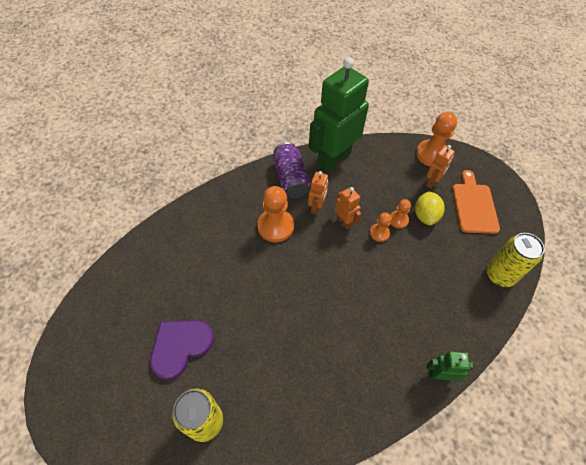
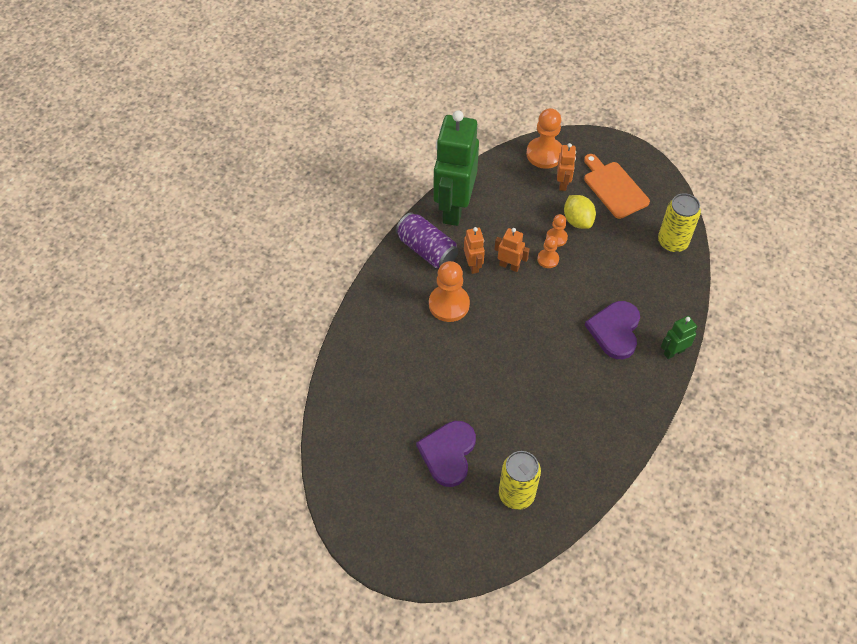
camera: 30 degrees left, 0 degrees up
(397, 323) = (615, 330): none -> purple heart

